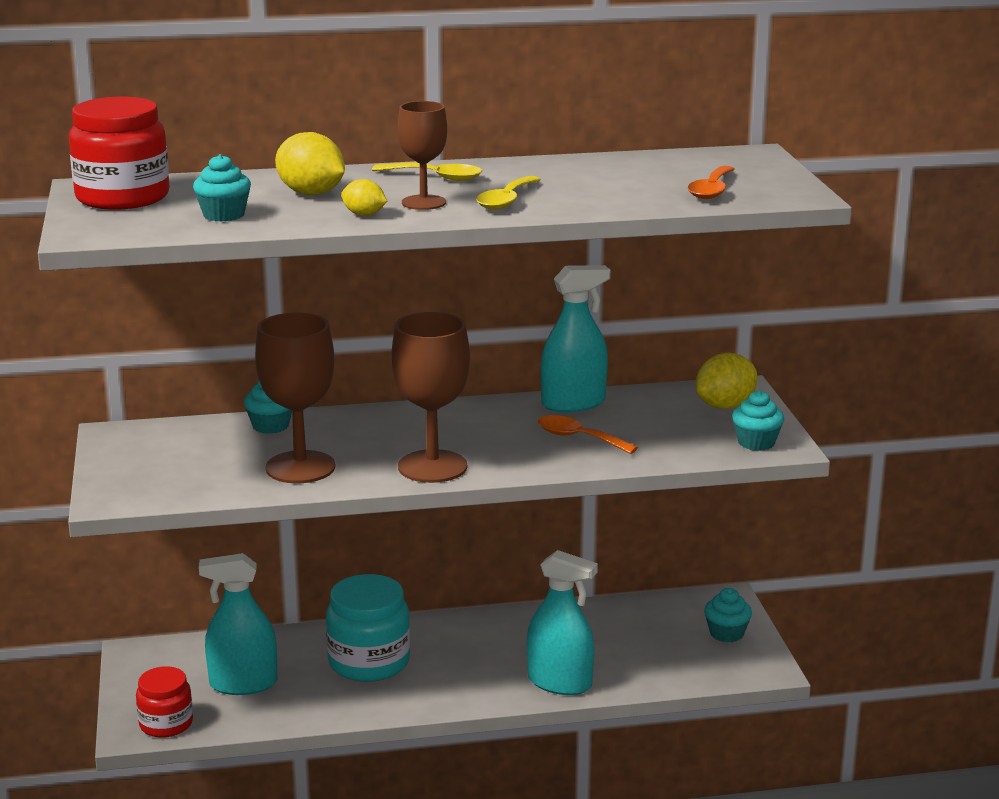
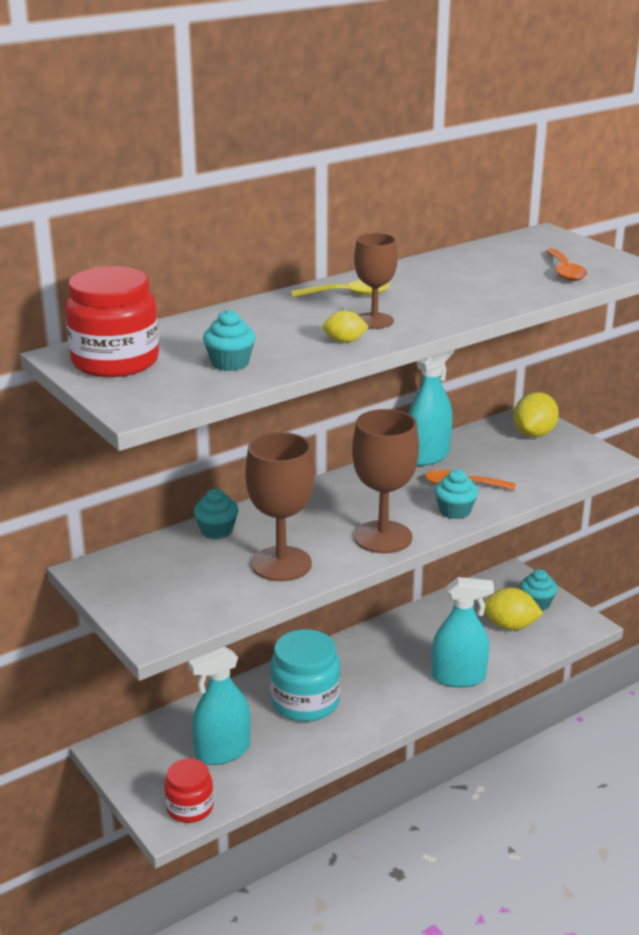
camera: 25 degrees left, 5 degrees up
(311, 193) = (272, 328): yellow lemon -> yellow lemon (509, 626)
(506, 200) = (434, 307): yellow spoon -> none
(756, 442) = (586, 460): turquoise cupcake -> turquoise cupcake (455, 511)

